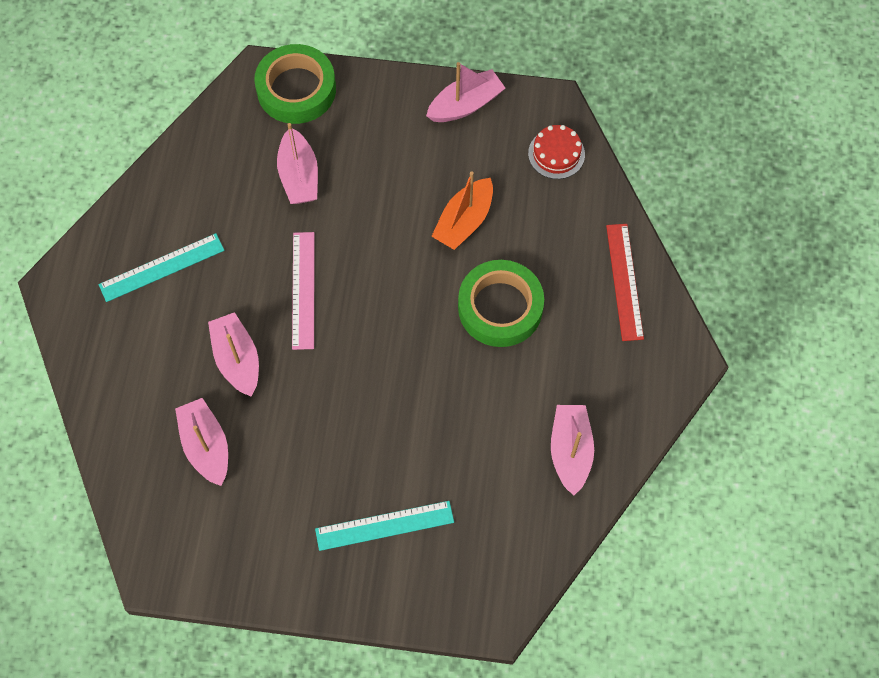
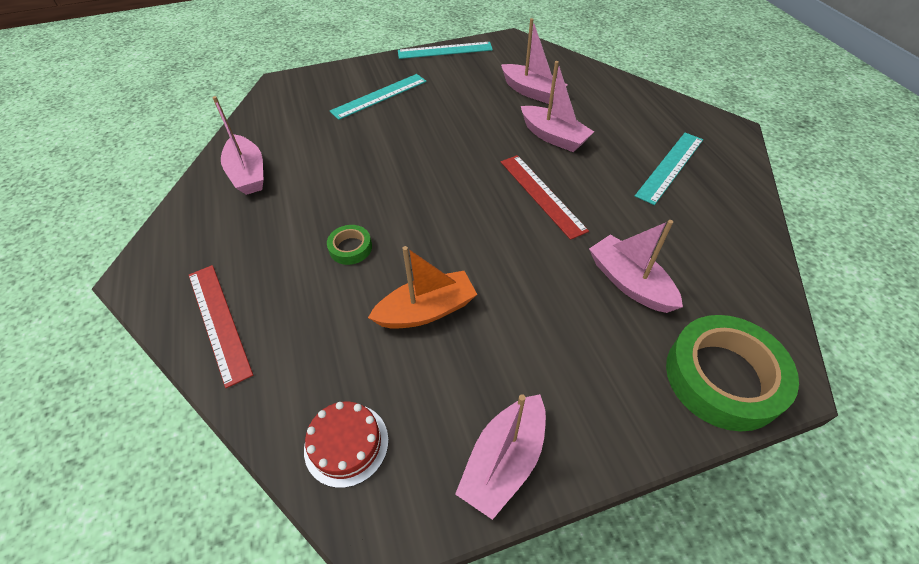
camera: 155 degrees right, 15 degrees down
(254, 591) = (445, 50): none -> turquoise ruler
(303, 290) = (541, 195): pink ruler -> red ruler
(464, 221) = (426, 310): orange boat -> orange boat turned 60 degrees clockwise
(500, 307) = (350, 248): green tape -> green tape, size x0.47

